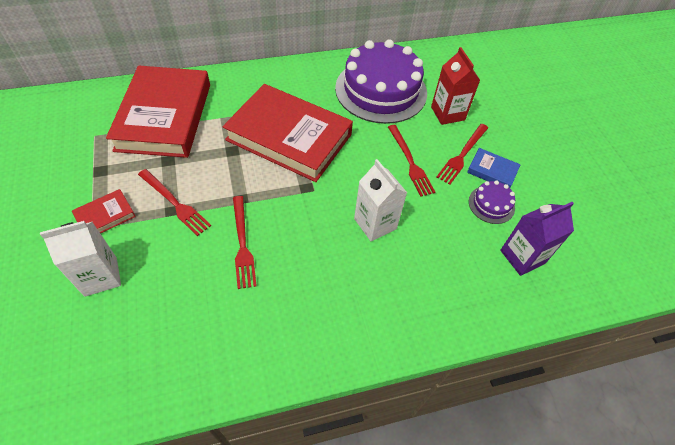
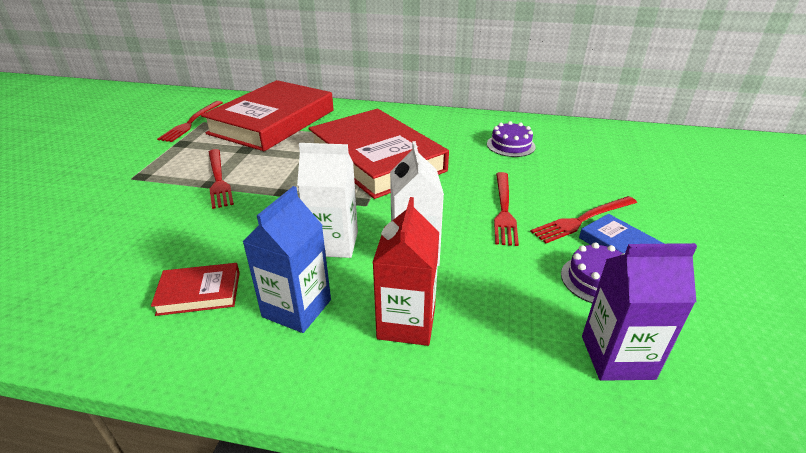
camera: 30 degrees right, 20 degrees down
(101, 276) = (97, 213): white carton -> white carton (333, 243)
(105, 216) = (151, 173): red book -> red book (199, 293)
(242, 244) = (248, 228): red fork -> red fork (191, 122)
(330, 298) = (297, 308): none -> blue carton
(381, 90) = (510, 145): purple cake -> purple cake, size x0.43
(447, 113) = (585, 179): red carton -> red carton (406, 323)

